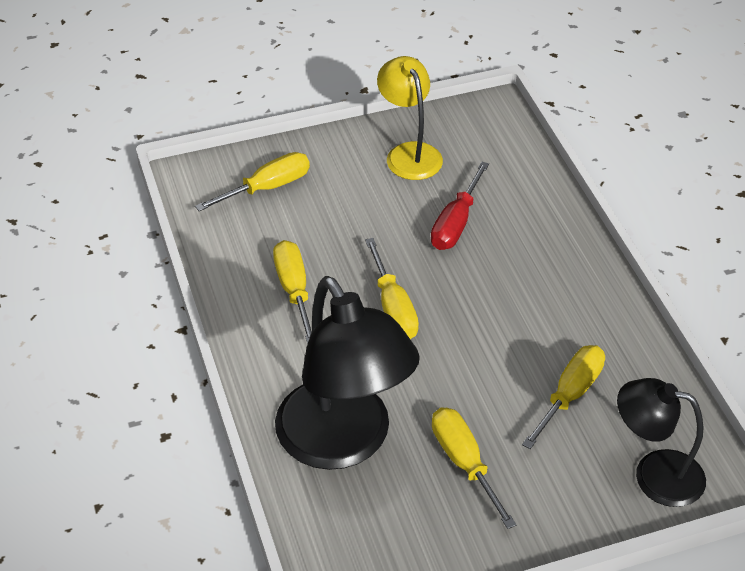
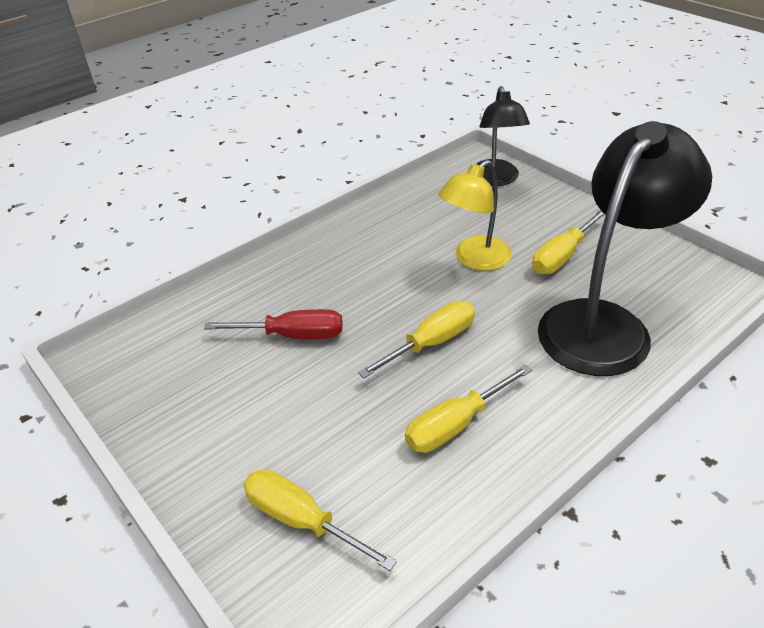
camera: 110 degrees left, 5 degrees down
(409, 153) = (192, 404): yellow lamp -> yellow lamp (475, 260)
(569, 395) = (456, 225): yellow screwdriver -> none

